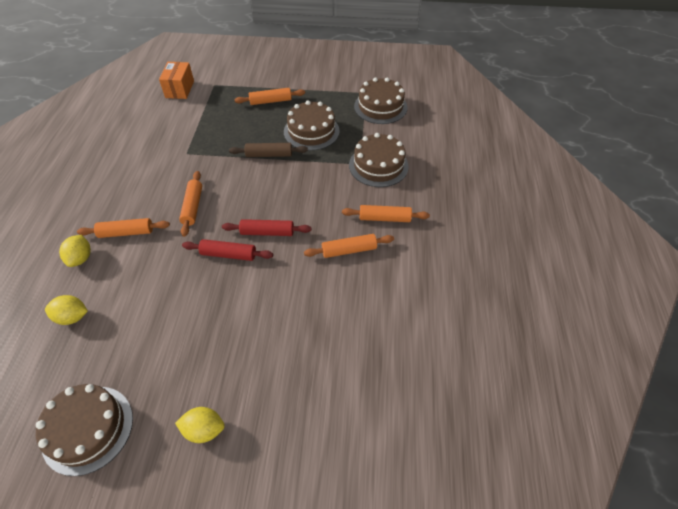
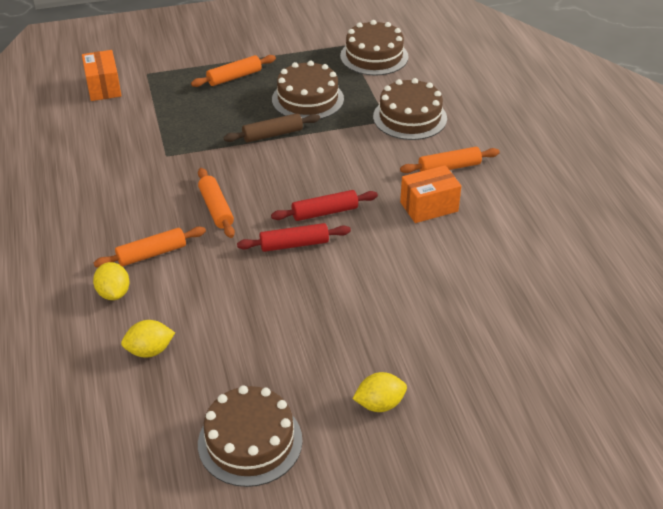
camera: 20 degrees left, 10 degrees down
(349, 250) = (429, 207): orange rolling pin -> orange box

